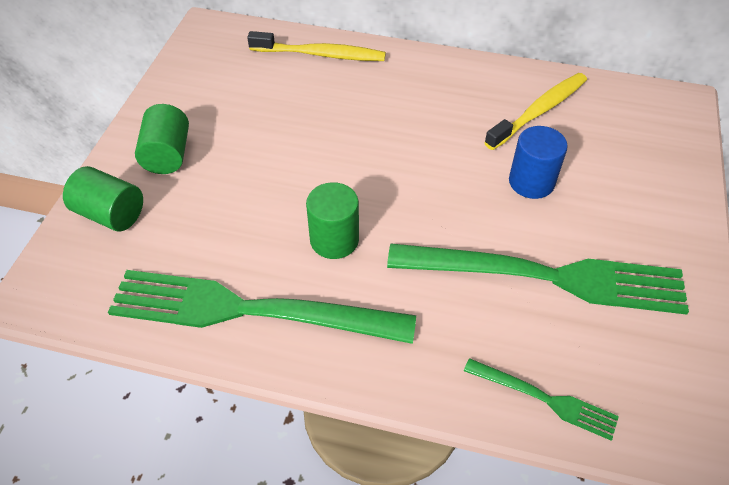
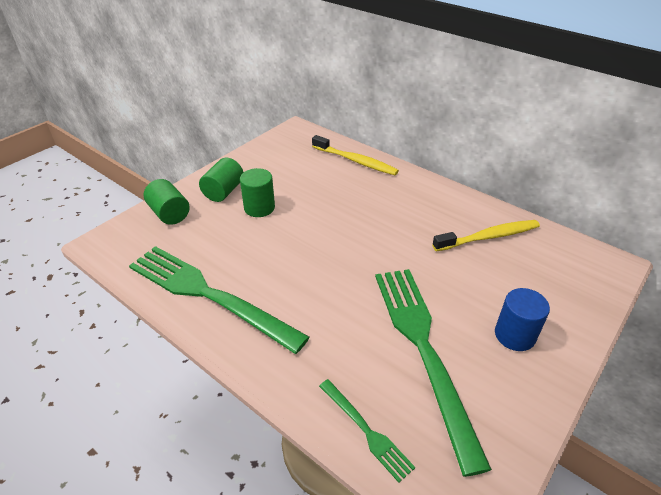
camera: 25 degrees right, 10 degrees down
(334, 240) = (289, 272): green cylinder -> green cylinder (259, 208)
(531, 182) = (452, 281): blue cylinder -> blue cylinder (514, 335)
(547, 277) = (423, 348): green fork -> green fork turned 135 degrees counterclockwise

